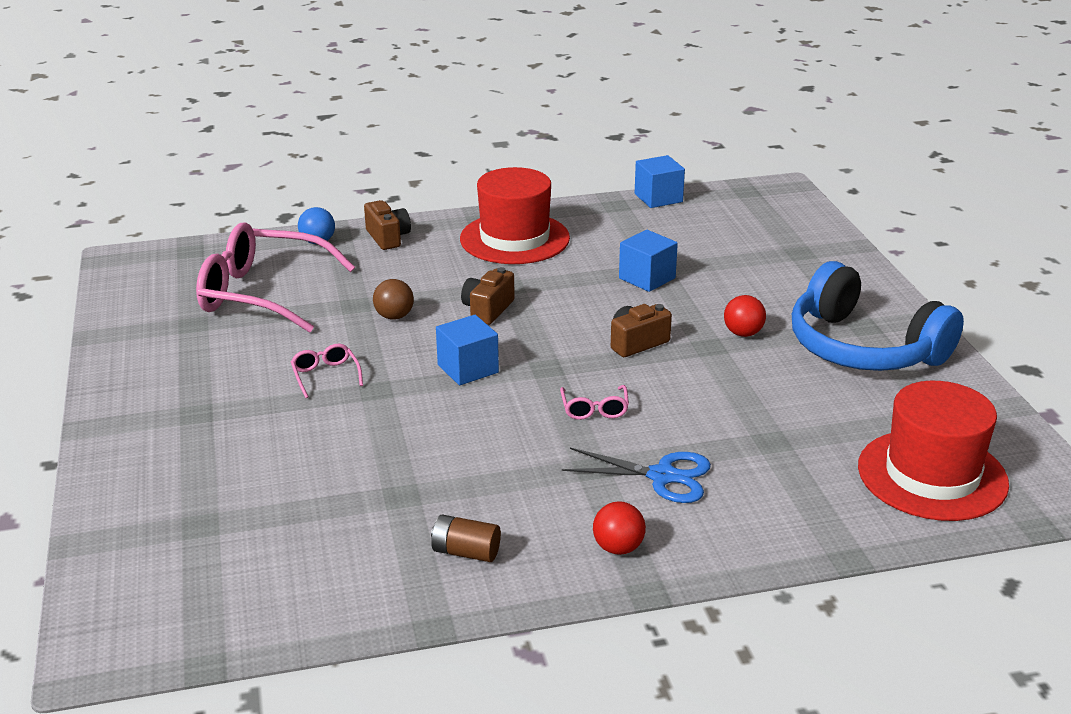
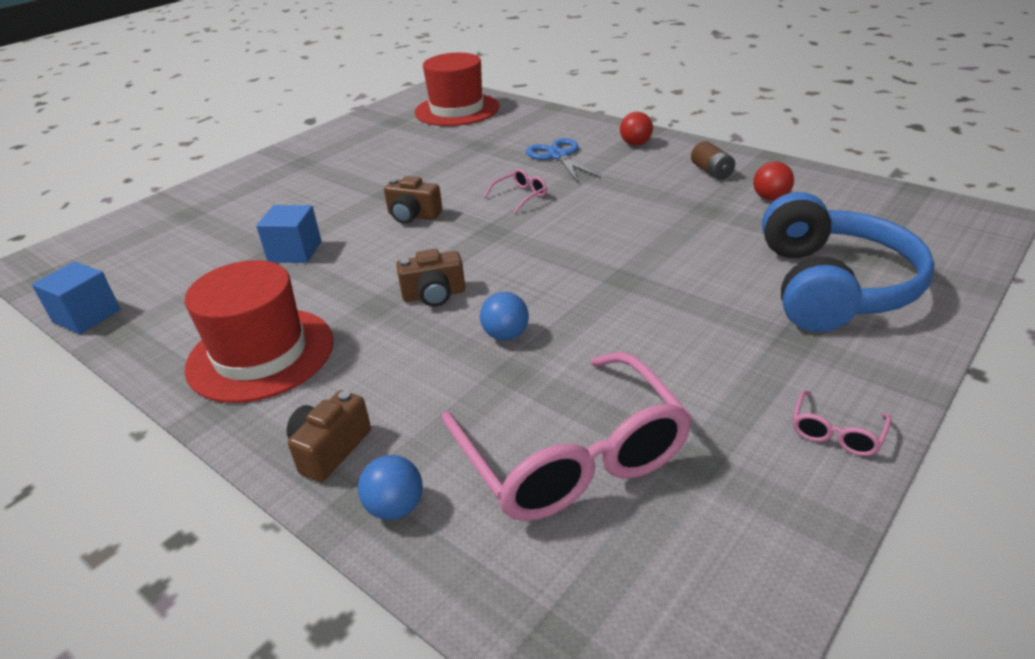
camera: 125 degrees left, 5 degrees up
(325, 376) = (644, 312): pink glasses -> pink glasses (836, 432)
(394, 316) = (506, 335): brown ball -> blue ball
(468, 369) = (538, 258): blue cube -> none
(743, 333) = (355, 189): red ball -> red ball (770, 198)
(863, 348) = (334, 155): blue headphones -> blue headphones (832, 286)

